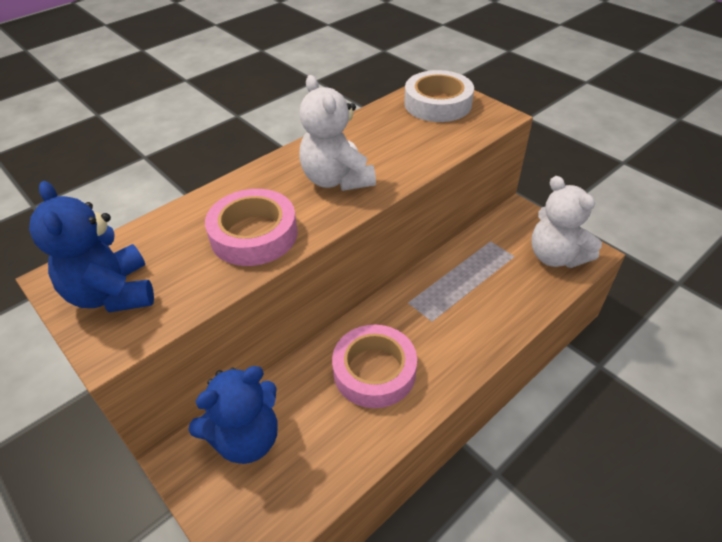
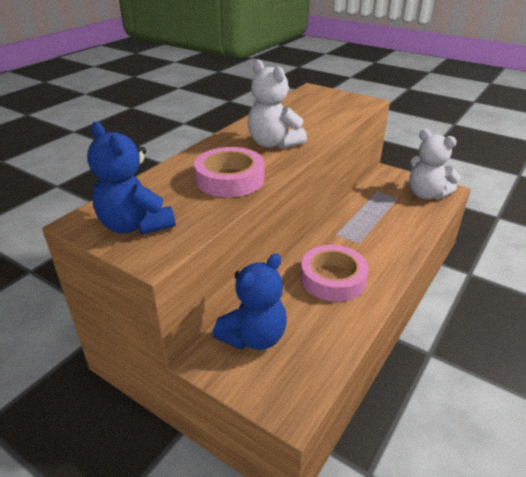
camera: 15 degrees left, 10 degrees down
(437, 103) = (320, 98): white tape -> none

